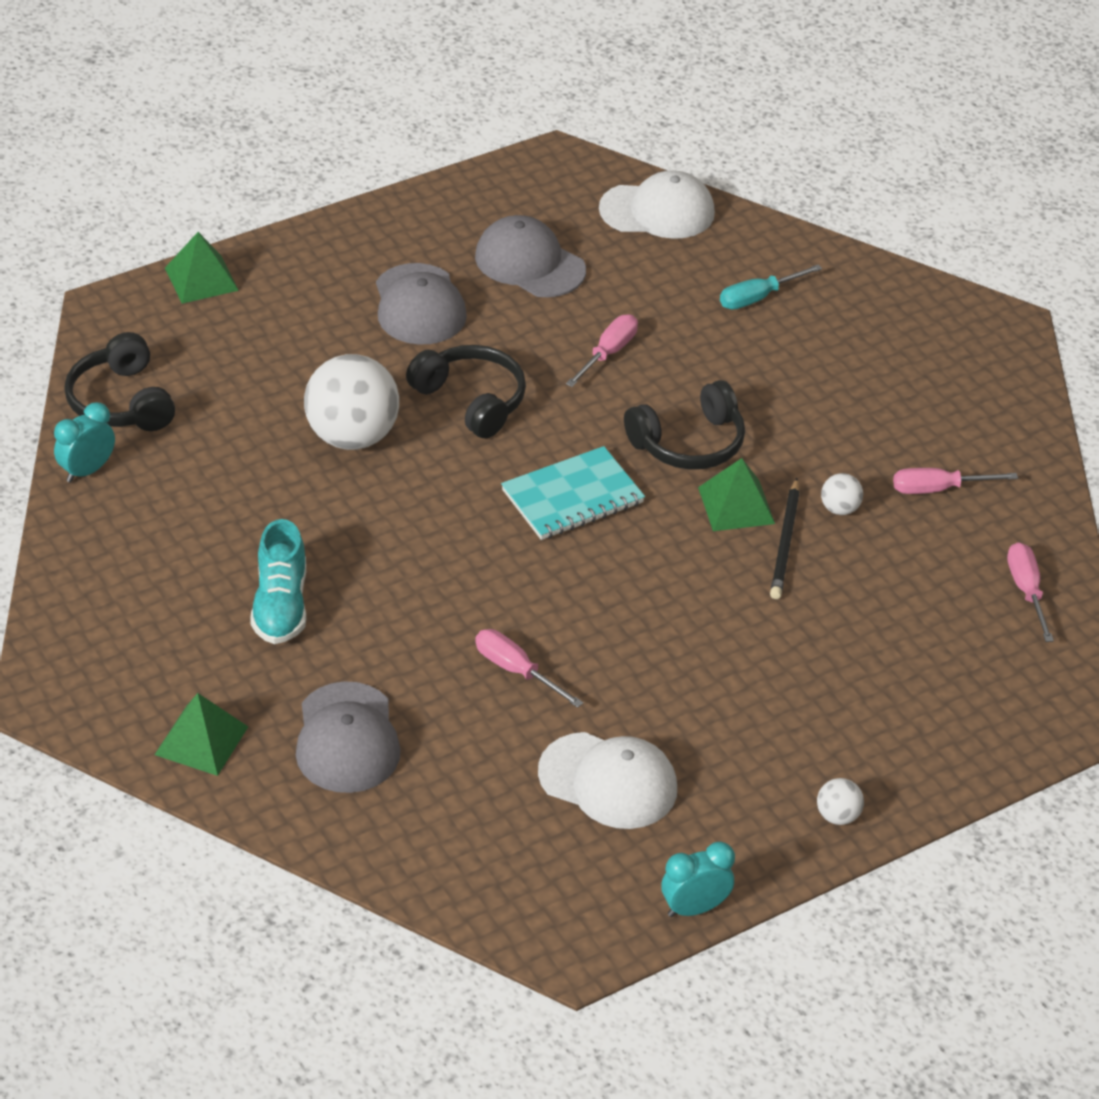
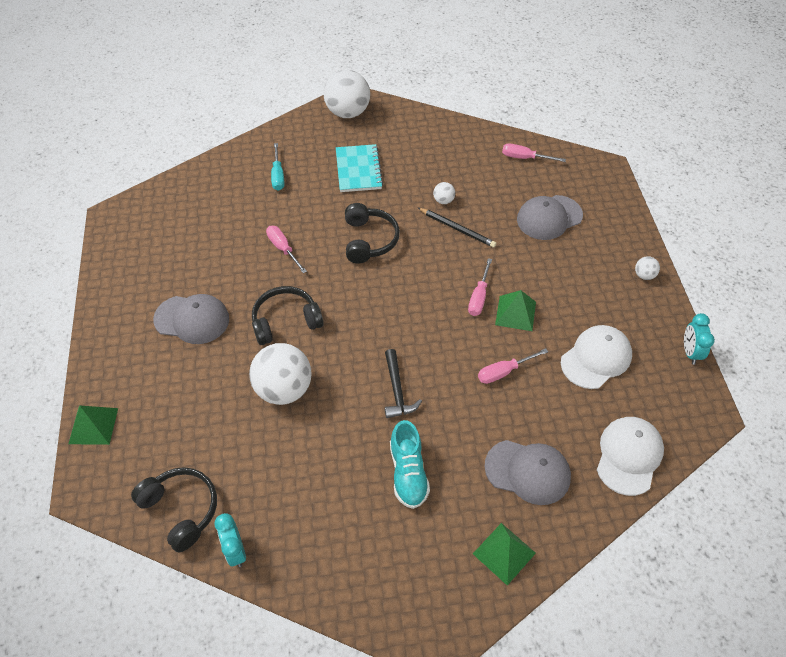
camera: 65 degrees left, 10 degrees up
(121, 402) = (181, 509): black headphones -> black headphones turned 135 degrees counterclockwise
(280, 606) = (408, 473): turquoise shoe -> turquoise shoe turned 60 degrees clockwise
(414, 556) = (397, 391): none -> black hammer
(529, 263) = (190, 257): grey cap -> grey cap (549, 217)
(572, 497) = (385, 302): turquoise notebook -> turquoise notebook (358, 170)
(657, 211) = (186, 190): white cap -> white cap (629, 456)
(736, 505) = (422, 238): green pyramid -> green pyramid (515, 313)
(938, 489) = (446, 162): pink screwdriver -> pink screwdriver (479, 297)
(969, 332) = (348, 112): none -> white ball

